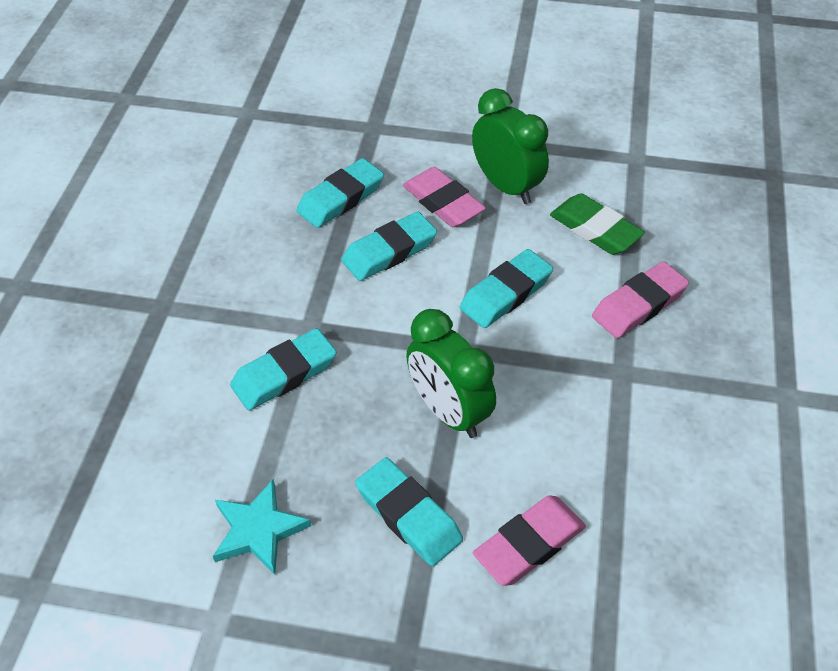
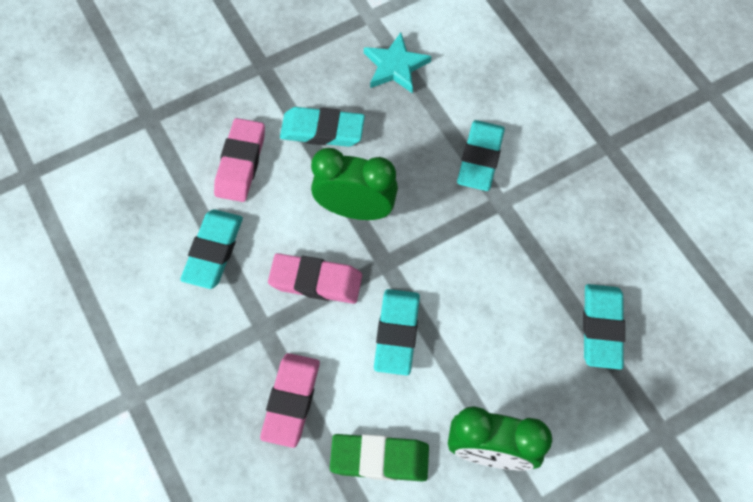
camera: 140 degrees right, 15 degrees up
(389, 251) = (514, 305): turquoise eraser -> turquoise eraser (213, 251)
(443, 202) = (522, 389): pink eraser -> pink eraser (316, 281)

